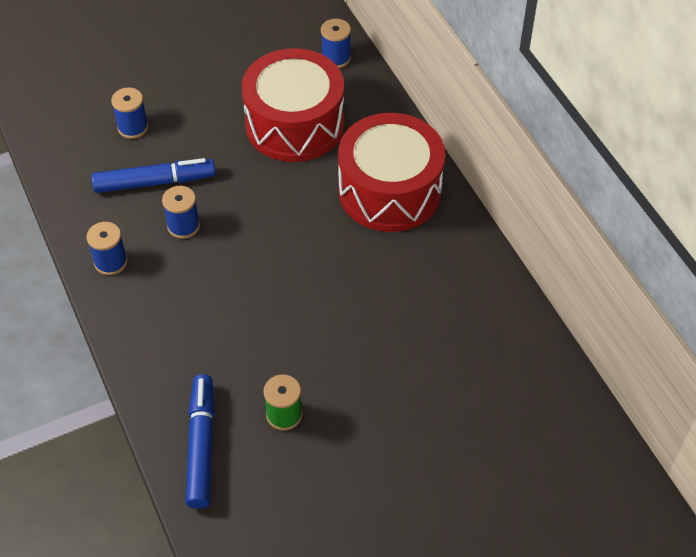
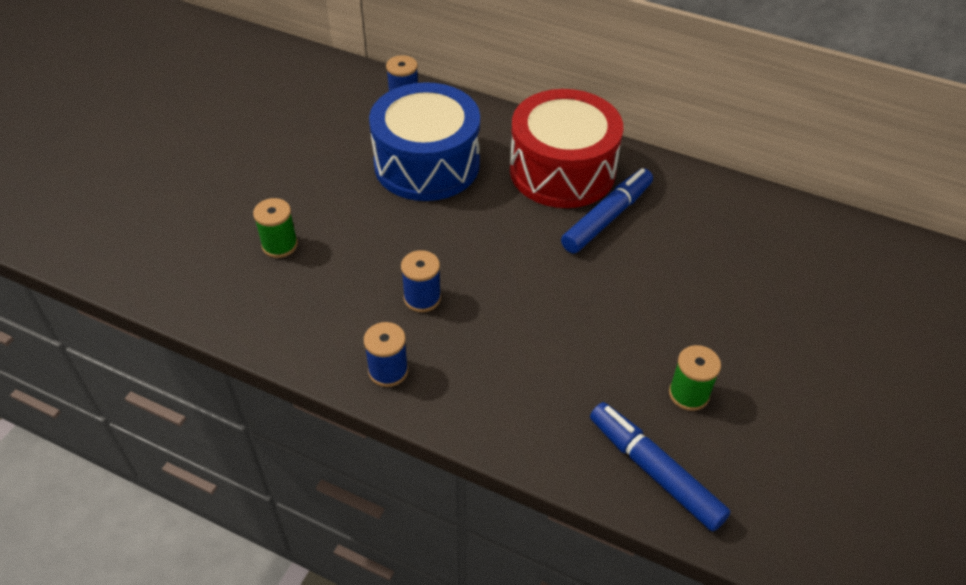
camera: 40 degrees left, 5 degrees down
(133, 127) = (280, 245): blue spool -> green spool
(155, 182) = (353, 278): blue marker -> blue marker (607, 217)
(294, 124) = (427, 164): red drum -> blue drum

